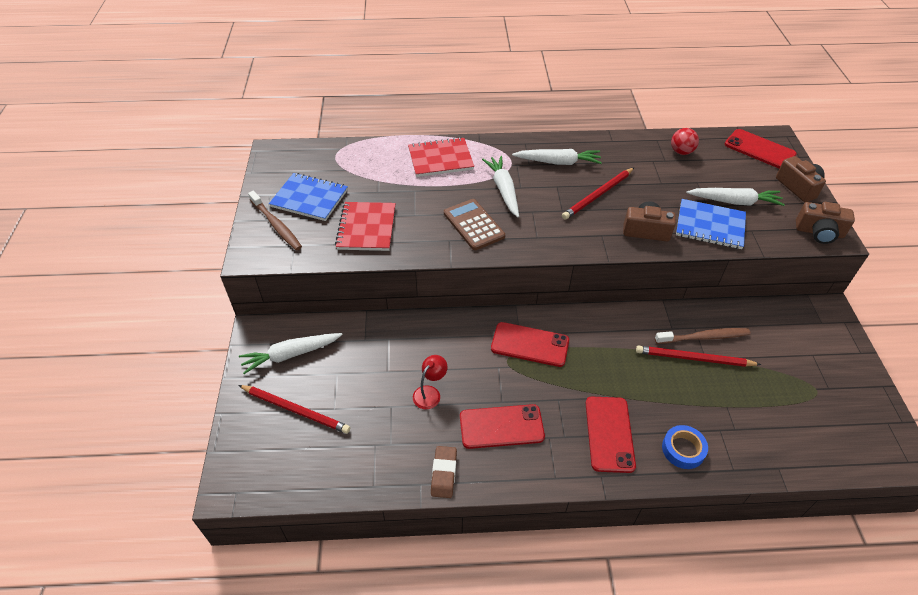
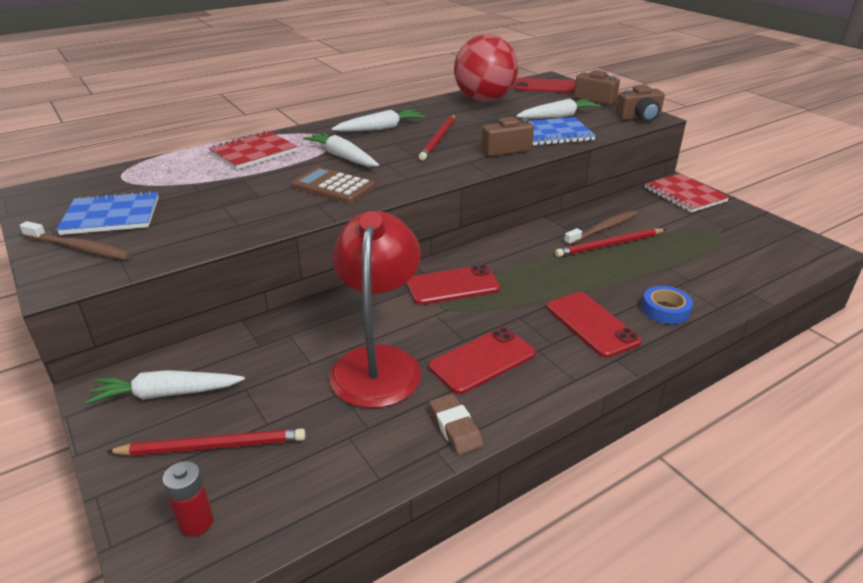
camera: 30 degrees left, 15 degrees down
(260, 460) = (196, 522): none -> red battery
(290, 355) = (166, 394): white carrot -> white carrot turned 45 degrees clockwise
(366, 228) = (208, 219): red notebook -> red notebook (684, 195)
(430, 393) = (378, 362): red lamp -> red lamp, size x2.45
(681, 152) = (484, 100): red ball -> red ball, size x2.40

